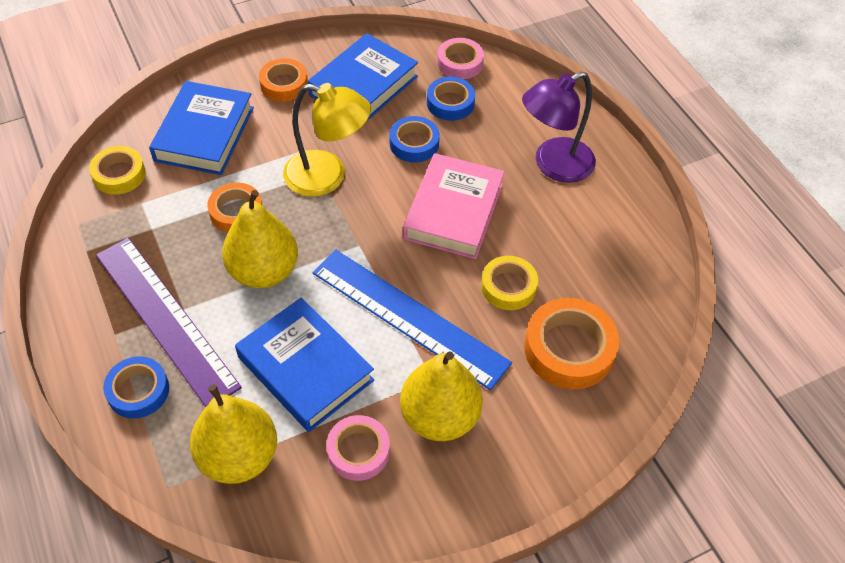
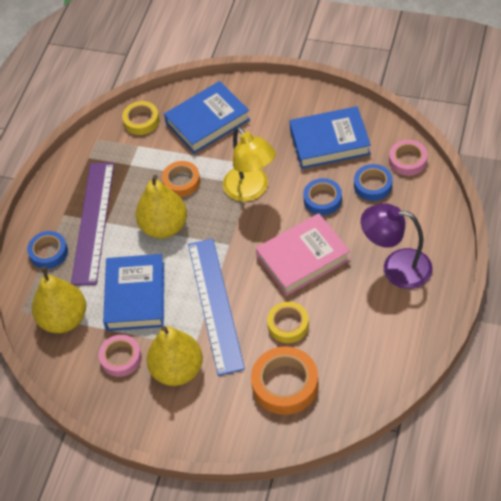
camera: 50 degrees right, 0 degrees up
(284, 84) = (282, 114): orange tape -> none

